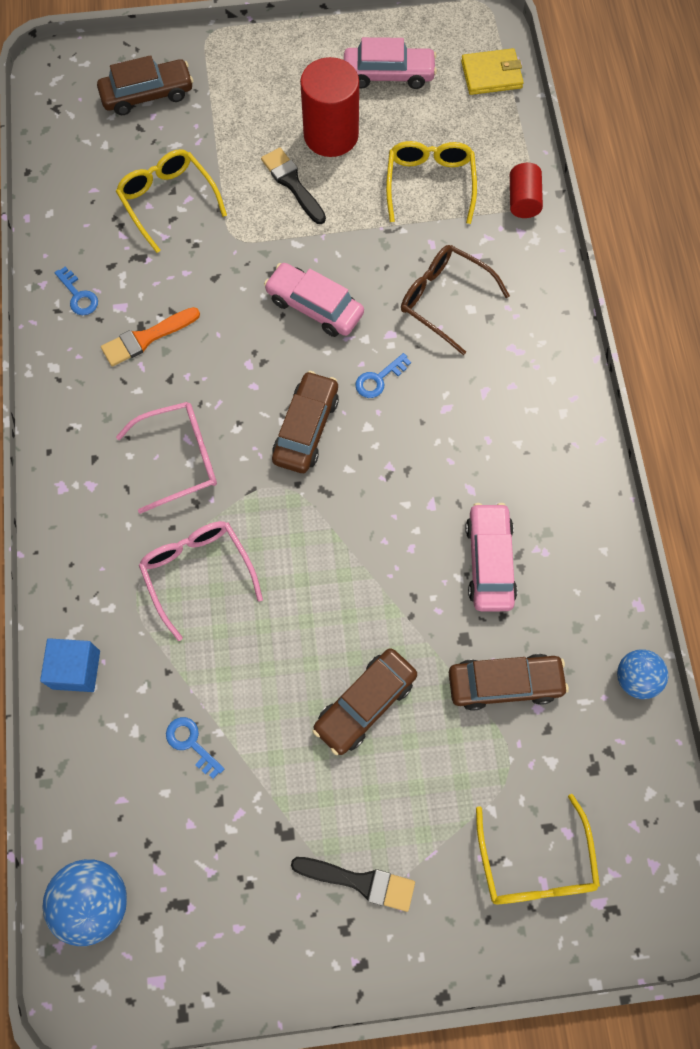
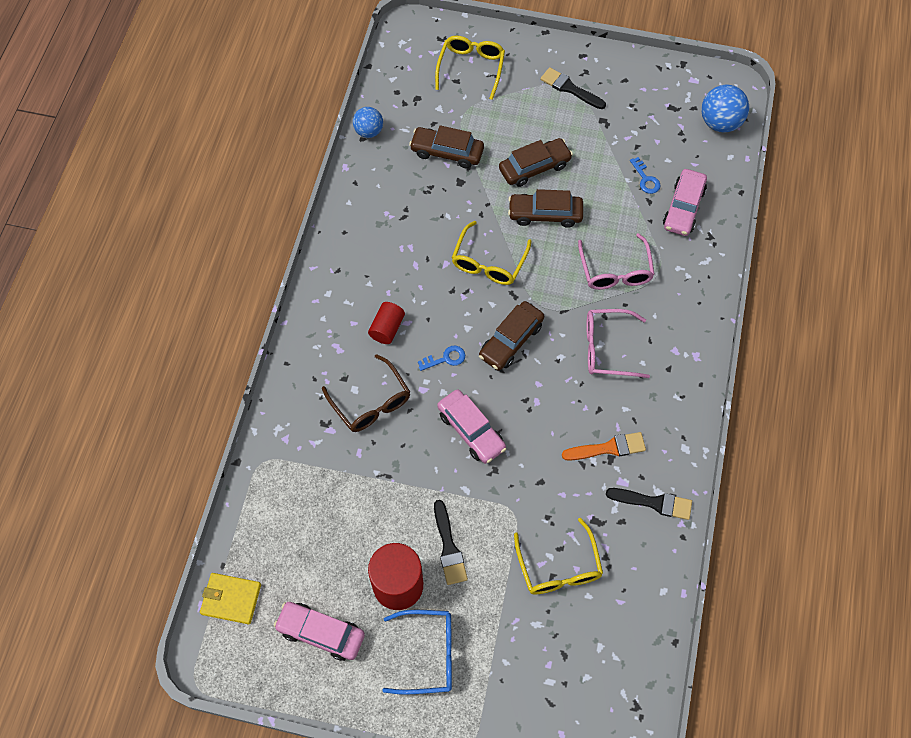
camera: 160 degrees left, 5 degrees down
(76, 669) = (708, 239): blue cube -> none
(78, 296) = (654, 503): blue key -> black brush
(147, 95) = (547, 690): brown car -> brown car (545, 214)
(275, 89) = (428, 654): none -> blue glasses
(430, 184) = (336, 507): yellow glasses -> yellow glasses (489, 262)
(489, 562) = (424, 218): pink car -> pink car (683, 208)
(523, 200) = (269, 465): red cylinder -> red cylinder (387, 328)

